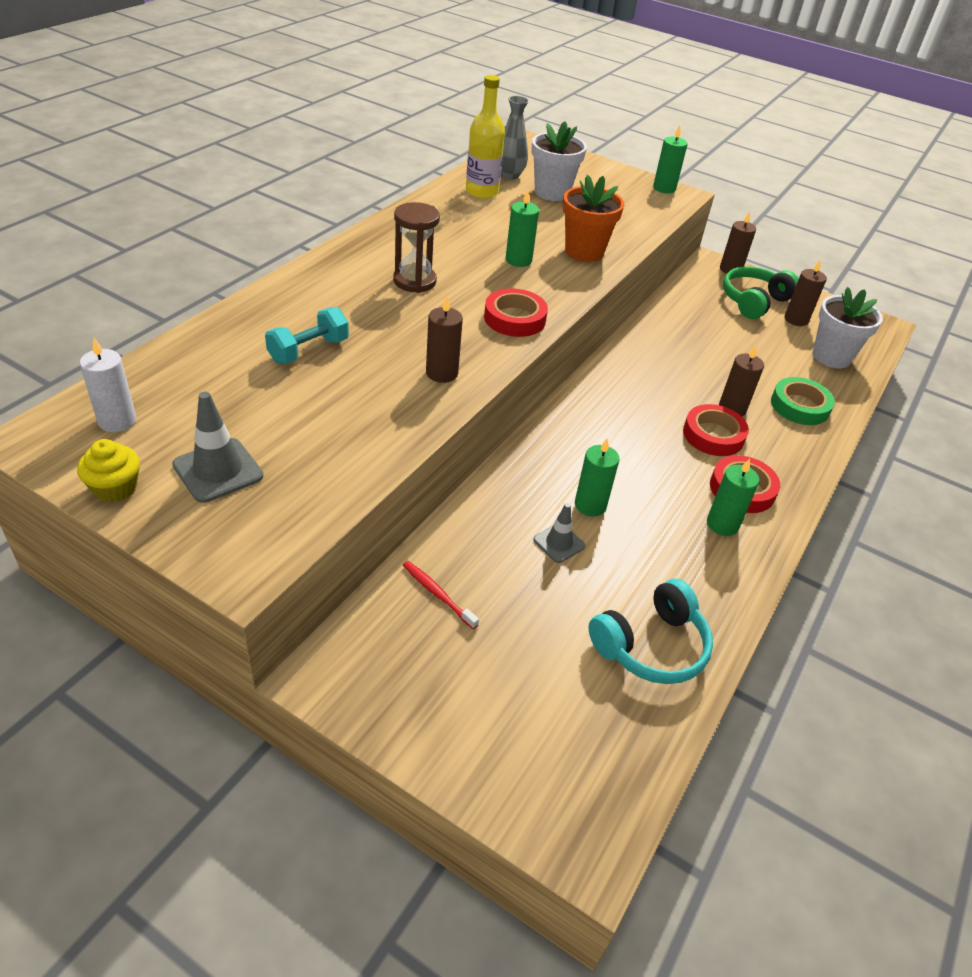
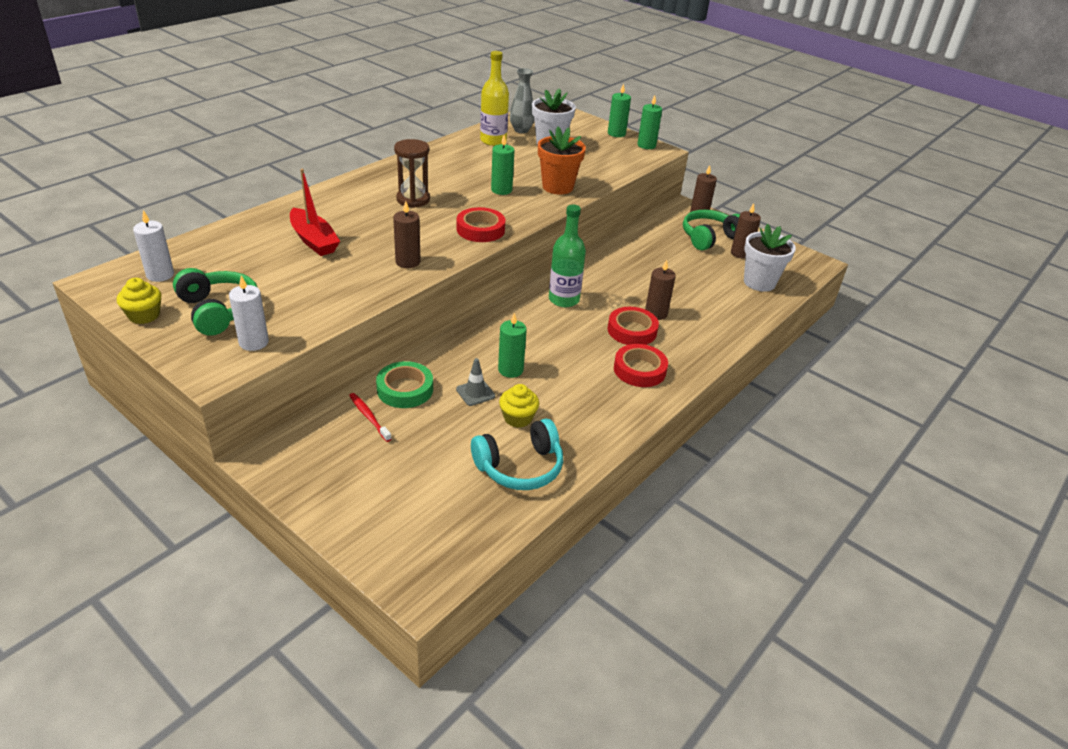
camera: 10 degrees right, 5 degrees down
(218, 470) = (219, 311): grey traffic cone -> green headphones
(283, 516) = (254, 342): none -> white candle
(309, 350) = (314, 240): turquoise dumbbell -> red boat
(618, 399) = (564, 299): none -> green bottle
(623, 574) = (518, 418): none -> yellow cupcake
(722, 524) = (612, 392): green candle -> green candle (616, 133)
(800, 406) = (715, 316): green tape -> green tape (405, 389)

